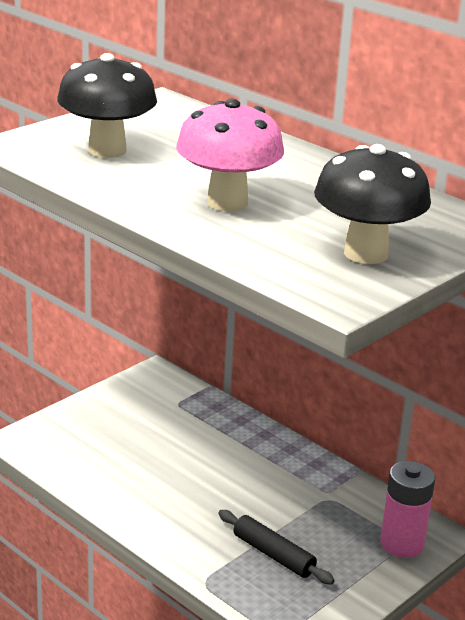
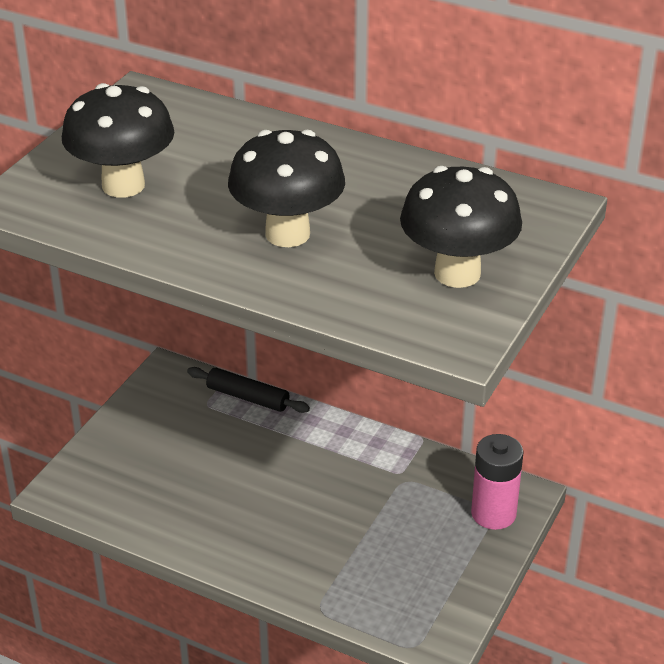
camera: 15 degrees left, 10 degrees up
(227, 202) = (287, 234): pink mushroom -> black mushroom
(273, 555) = (375, 560): black rolling pin -> black rolling pin (247, 397)

